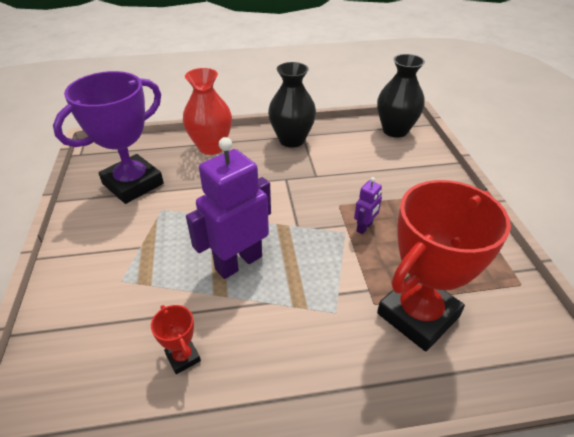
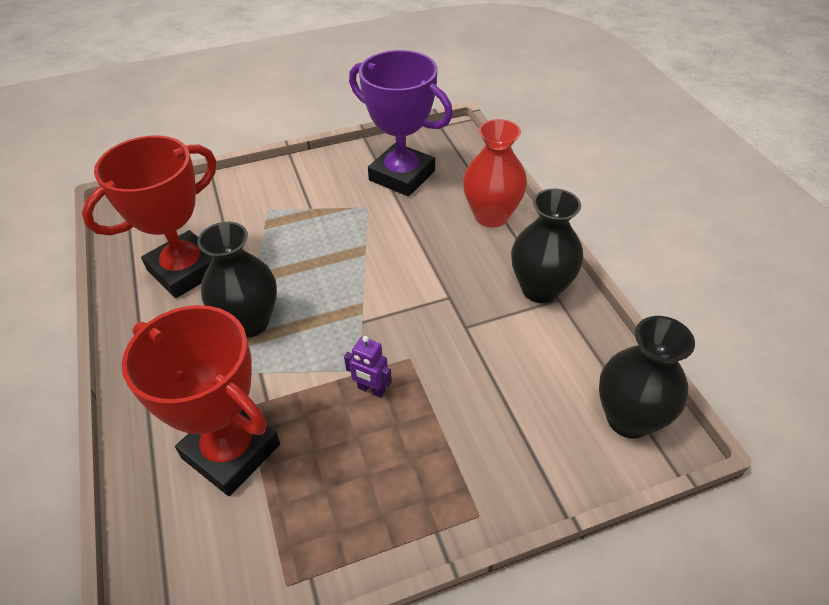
camera: 80 degrees right, 5 degrees up
(183, 357) = (185, 270): red trophy -> red trophy, size x2.40
(238, 262) = (297, 282): purple robot -> none
(278, 299) = (249, 322): none -> black vase

